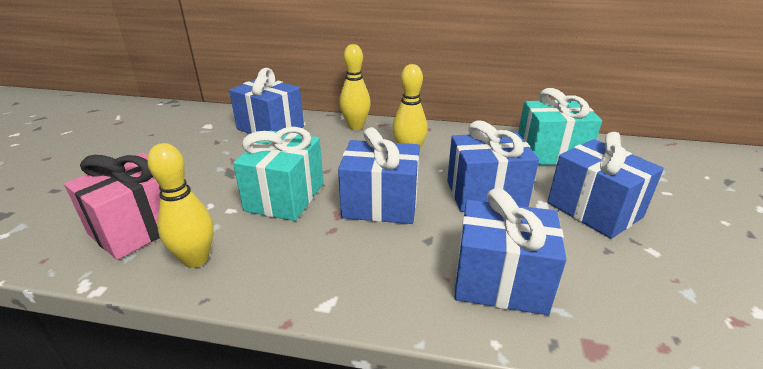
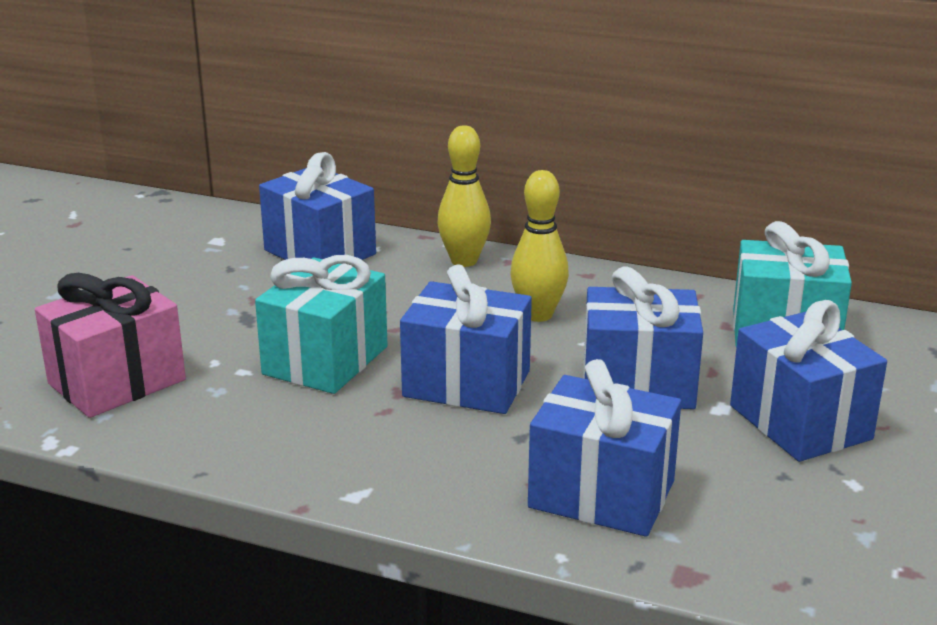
camera: 10 degrees right, 5 degrees down
(196, 259) = (192, 427): yellow bowling pin -> none

